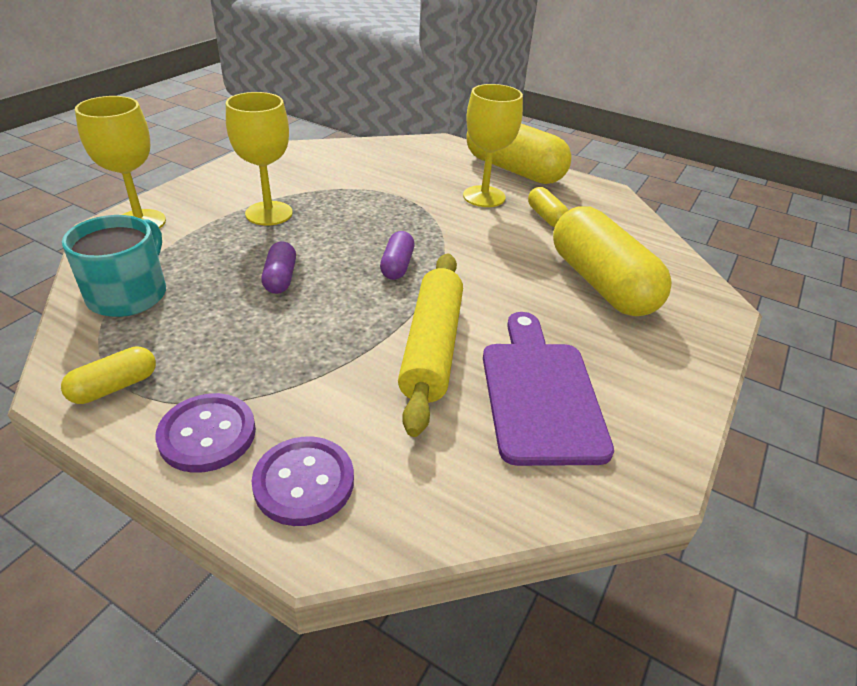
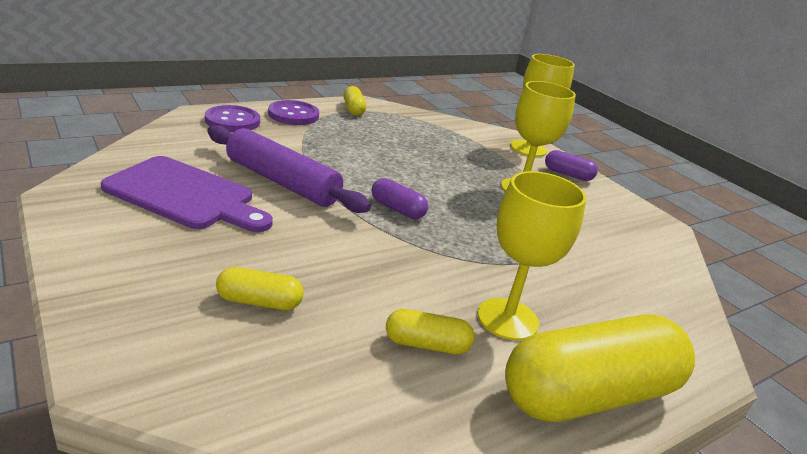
camera: 115 degrees right, 10 degrees down
(129, 294) = (436, 128): turquoise mug -> none
(280, 278) = (418, 166): purple capsule -> purple capsule (568, 174)
(431, 347) = (282, 182): yellow rolling pin -> purple rolling pin
(601, 283) = (259, 302): yellow capsule -> yellow capsule, size x0.45

